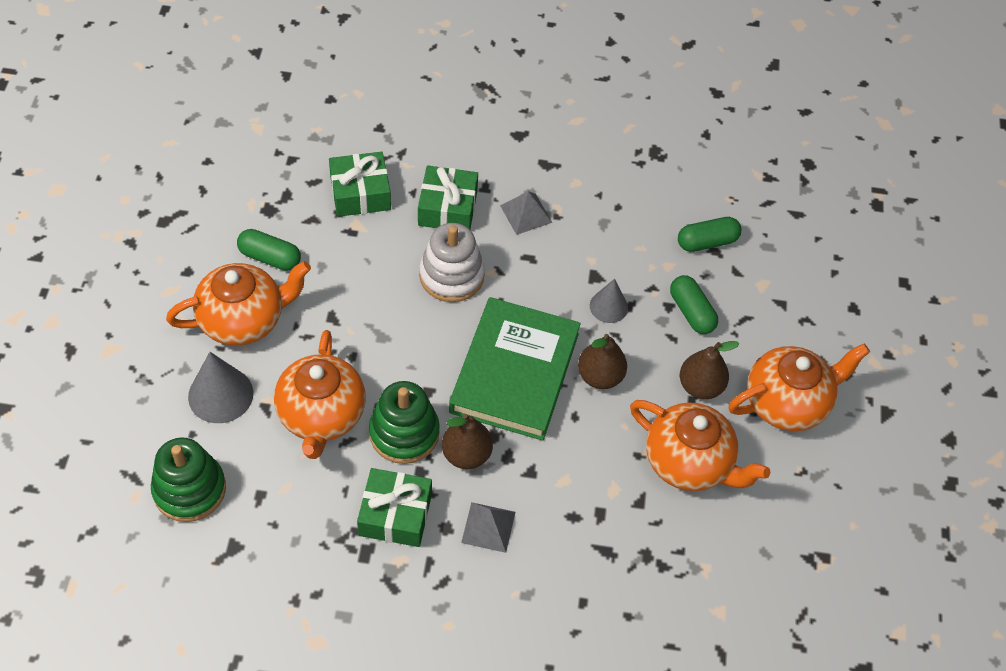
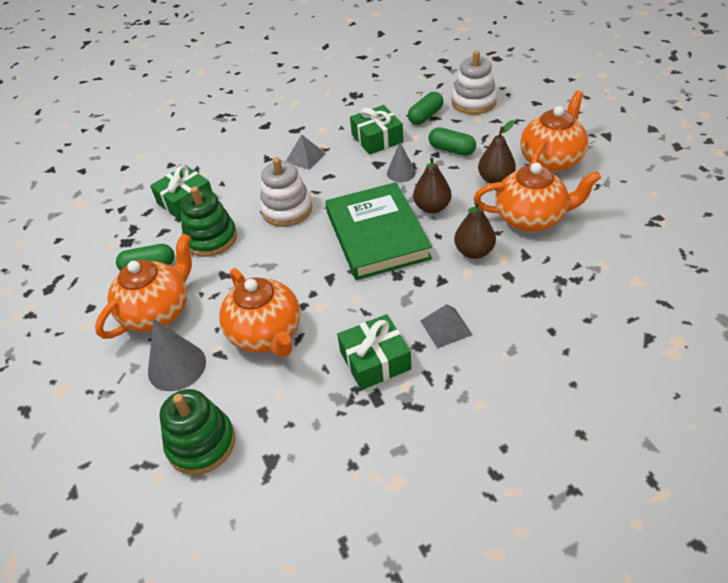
camera: 25 degrees left, 10 degrees down
(404, 433) = (335, 309): green stacking toy -> green stacking toy (211, 238)
(447, 208) = (252, 179): green gift -> green gift (377, 138)
(466, 454) = (390, 296): brown pear -> brown pear (474, 252)
(781, 258) = (473, 102): none -> white stacking toy

